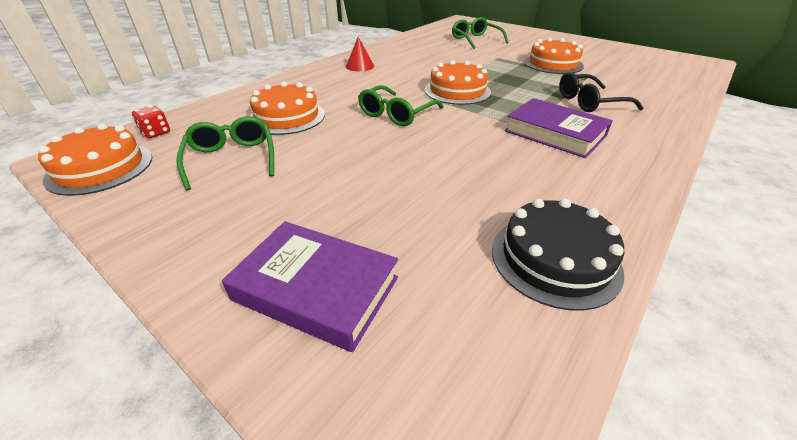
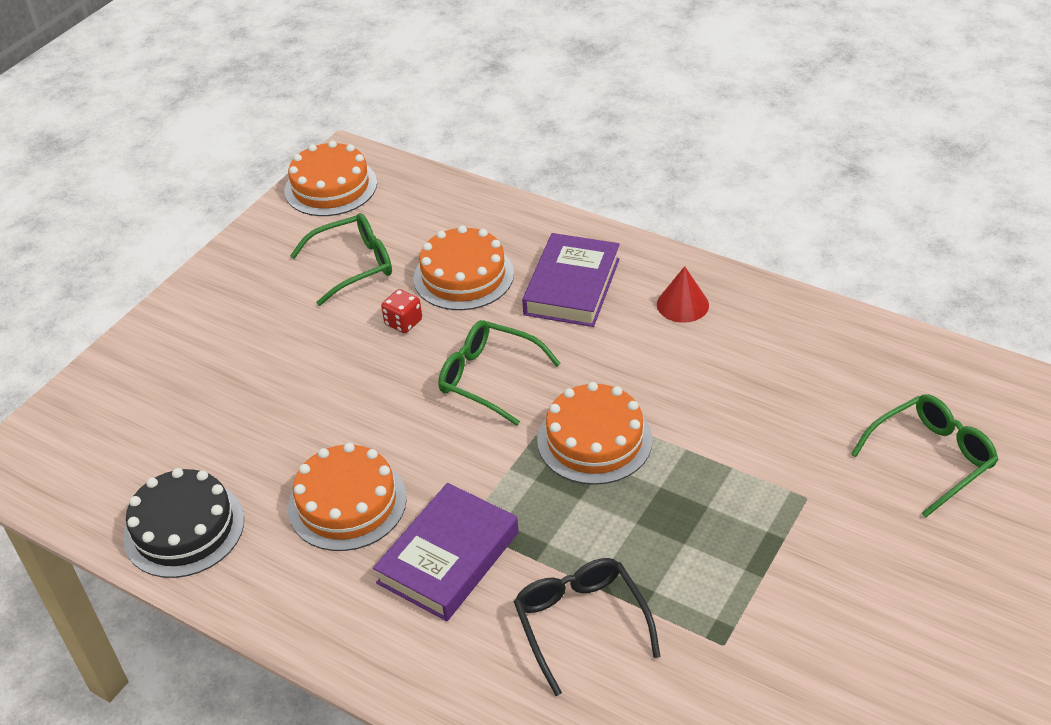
camera: 85 degrees right, 5 degrees up
(156, 133) = (406, 189): red dice -> red dice (403, 322)
(316, 288) = (161, 376): purple book -> purple book (572, 287)
(553, 64) = (793, 593): orange cake -> orange cake (347, 503)

